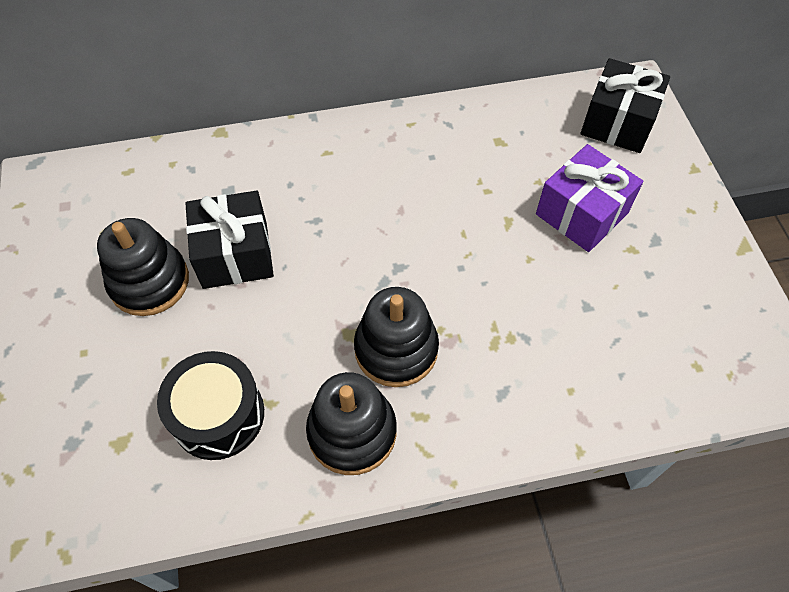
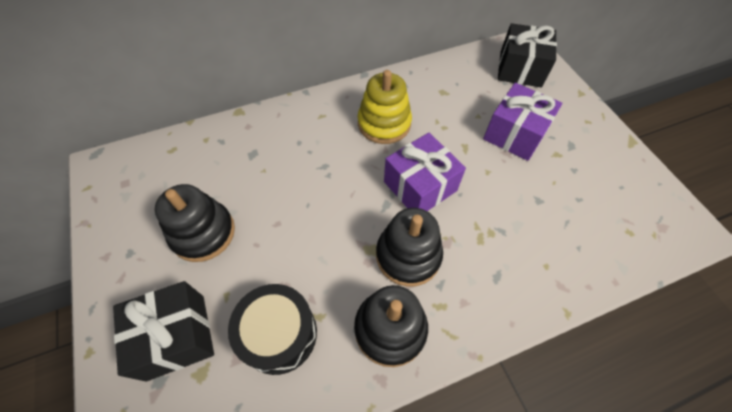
camera: 10 degrees left, 0 degrees up
(235, 254) = (267, 201): black gift -> black gift (176, 336)
(407, 174) = (384, 123): none -> yellow stacking toy
(434, 264) = (420, 186): none -> purple gift

